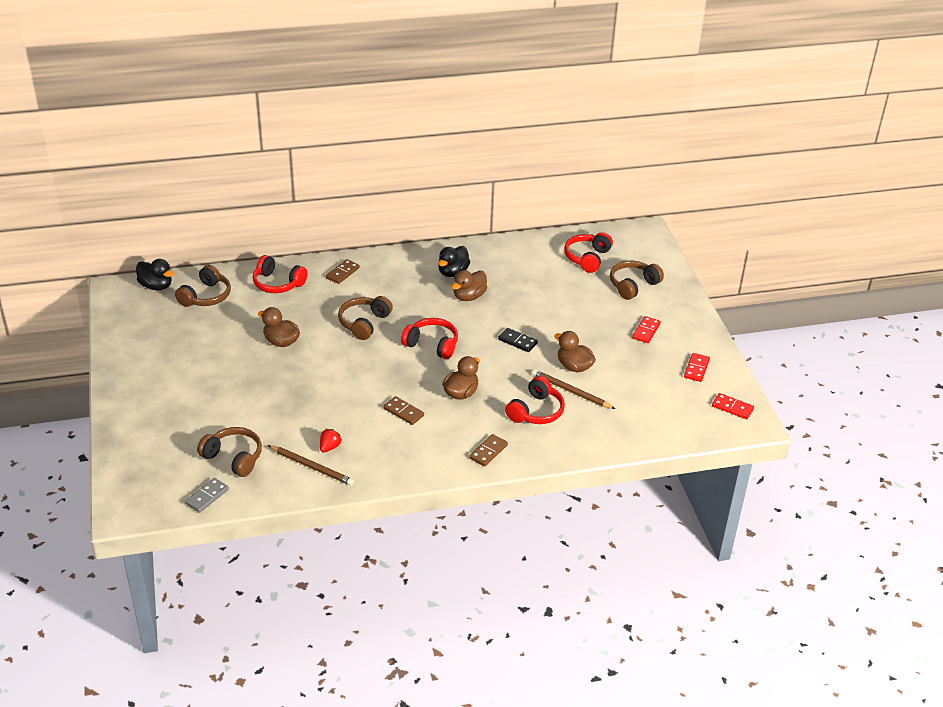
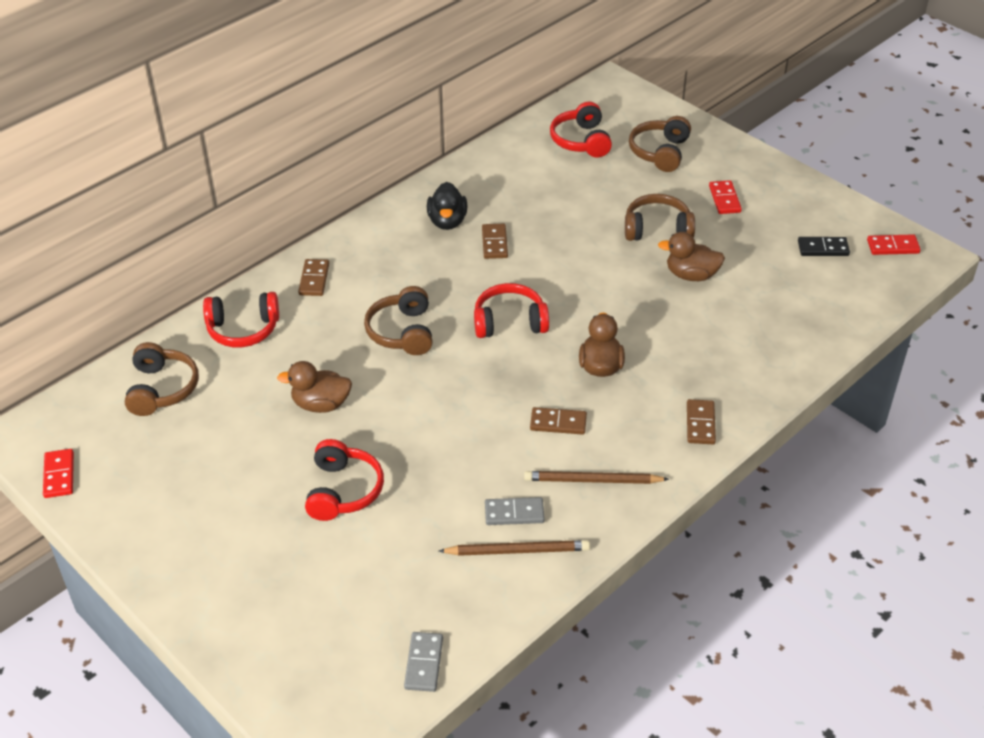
camera: 30 degrees left, 5 degrees up
(156, 286) = (77, 405): black duck -> none
(233, 457) = (407, 591): brown headphones -> brown headphones (657, 229)
(329, 447) = (514, 513): red strawberry -> grey domino
(469, 296) = (494, 243): brown duck -> brown domino
(517, 341) = (602, 273): black domino -> black domino (823, 248)
(536, 411) = (703, 348): red headphones -> red headphones (343, 490)
(571, 391) = (716, 306): brown pencil -> brown pencil (592, 480)
(696, 369) = (816, 219): red domino -> red domino (59, 475)

